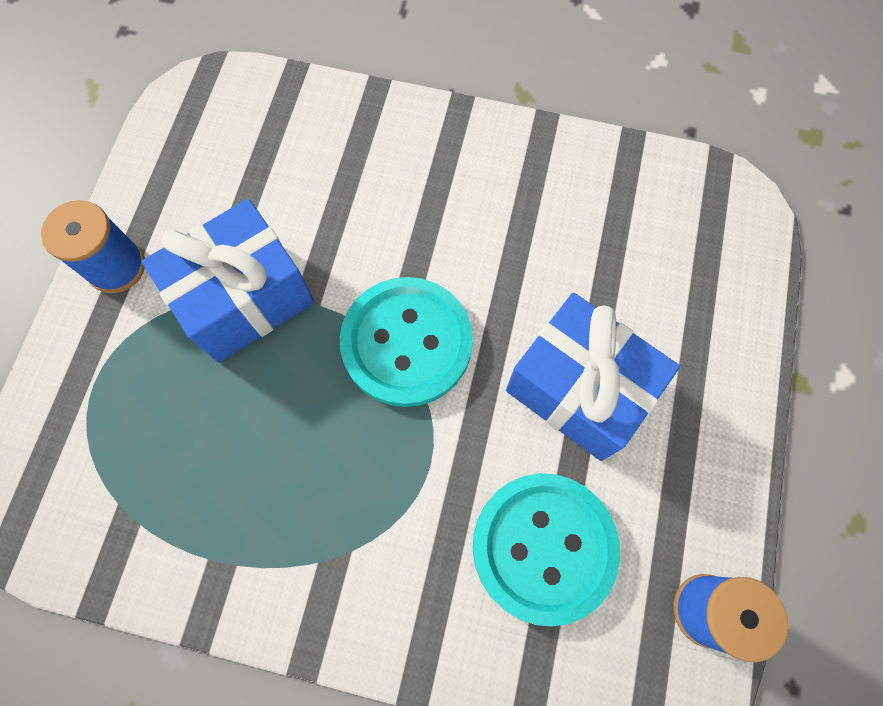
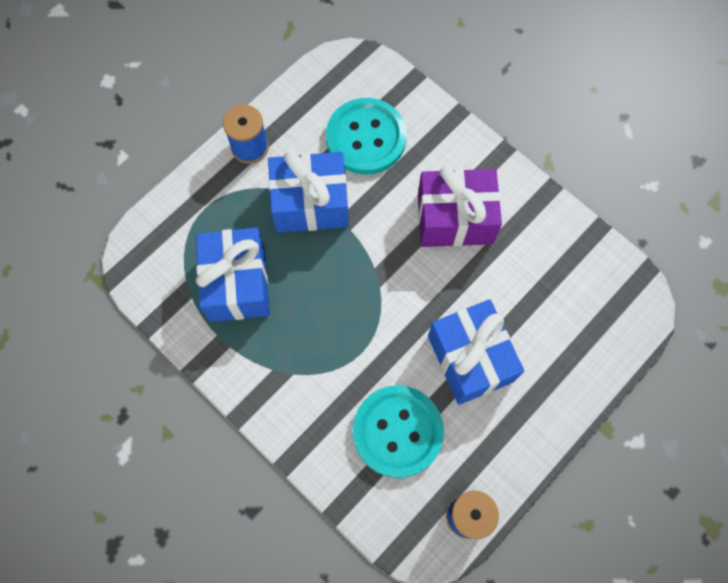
camera: 30 degrees right, 0 degrees up
(199, 466) = (237, 283): none -> blue gift
(406, 343) = (387, 278): turquoise button -> turquoise button (366, 138)
(450, 219) = (455, 218): none -> purple gift

